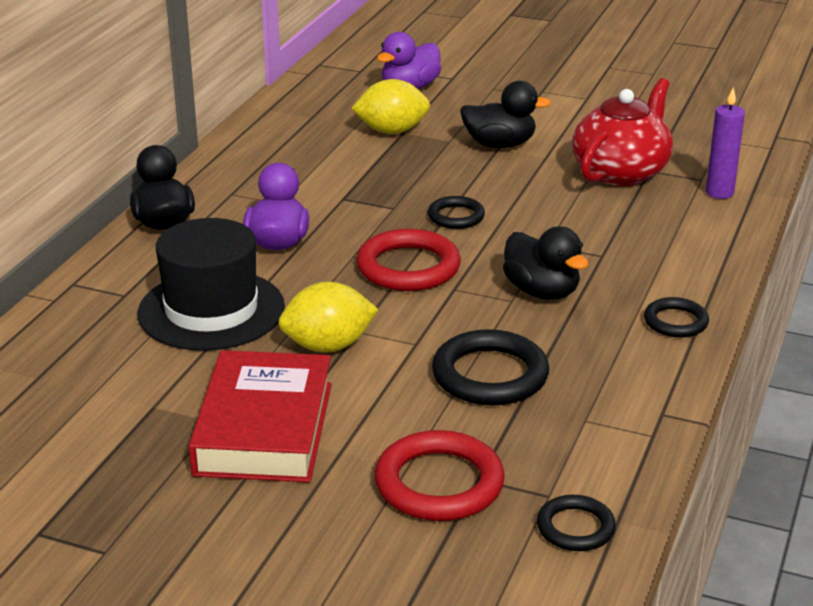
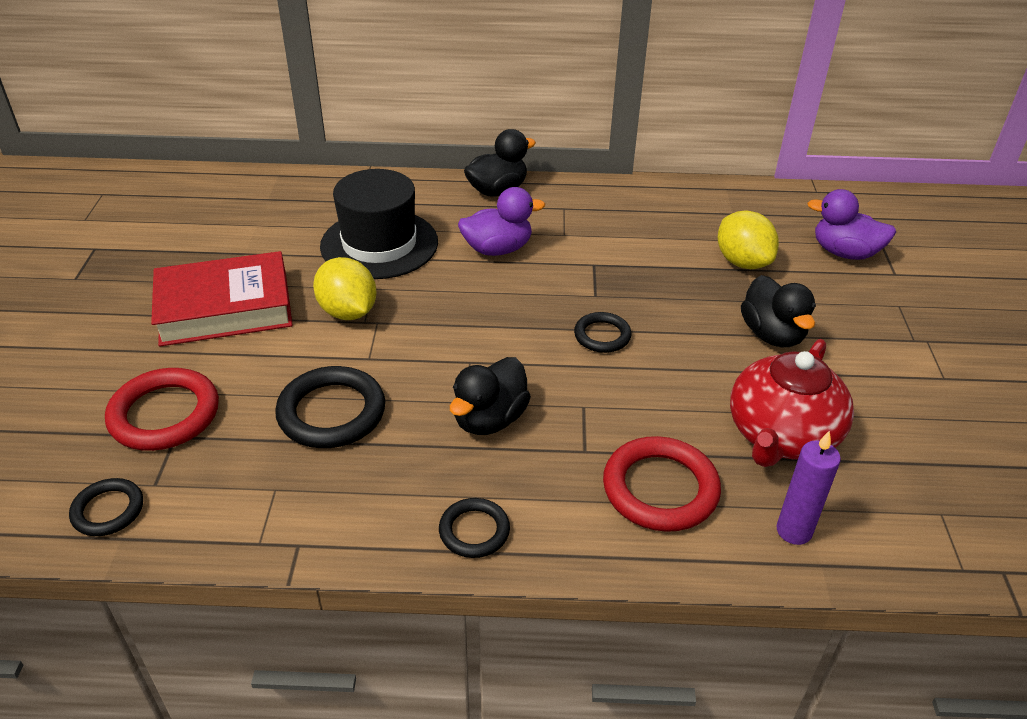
camera: 70 degrees right, 10 degrees up
(408, 267) = (493, 327): red ring -> red ring (660, 489)
(621, 172) = (781, 435): red teapot -> red teapot turned 105 degrees clockwise

